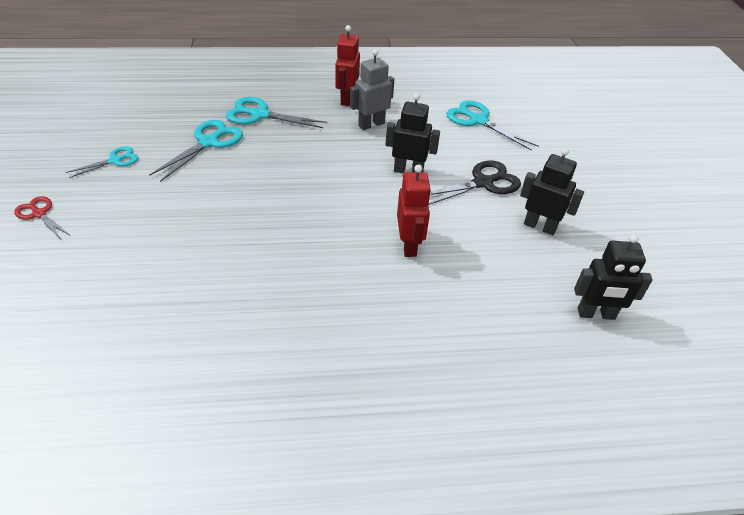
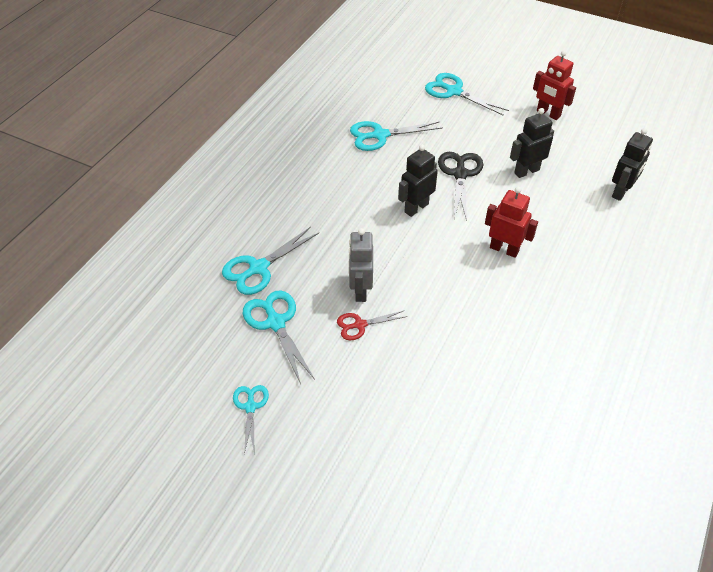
camera: 55 degrees left, 5 degrees up
(39, 214) = (298, 494): red scissors -> red scissors (360, 325)
(346, 99) = (282, 198): red robot -> red robot (548, 114)
(371, 124) = (335, 200): grey robot -> grey robot (360, 290)
(594, 142) = (454, 91): none -> turquoise scissors

